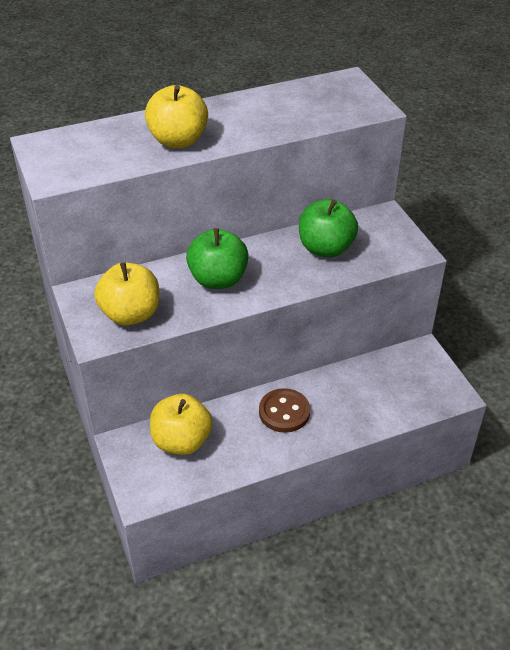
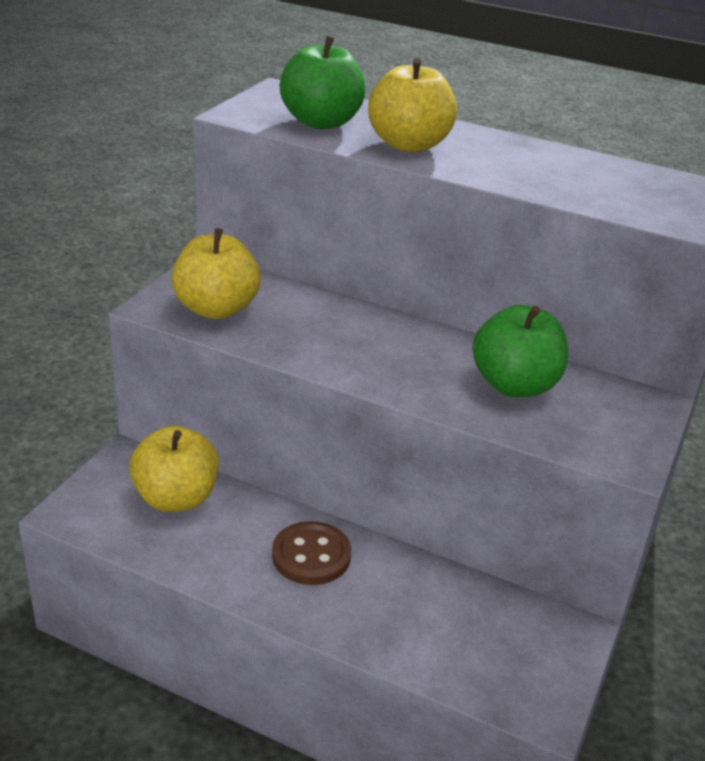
camera: 45 degrees right, 10 degrees down
(218, 279) = (346, 336): green apple -> green apple (321, 122)

